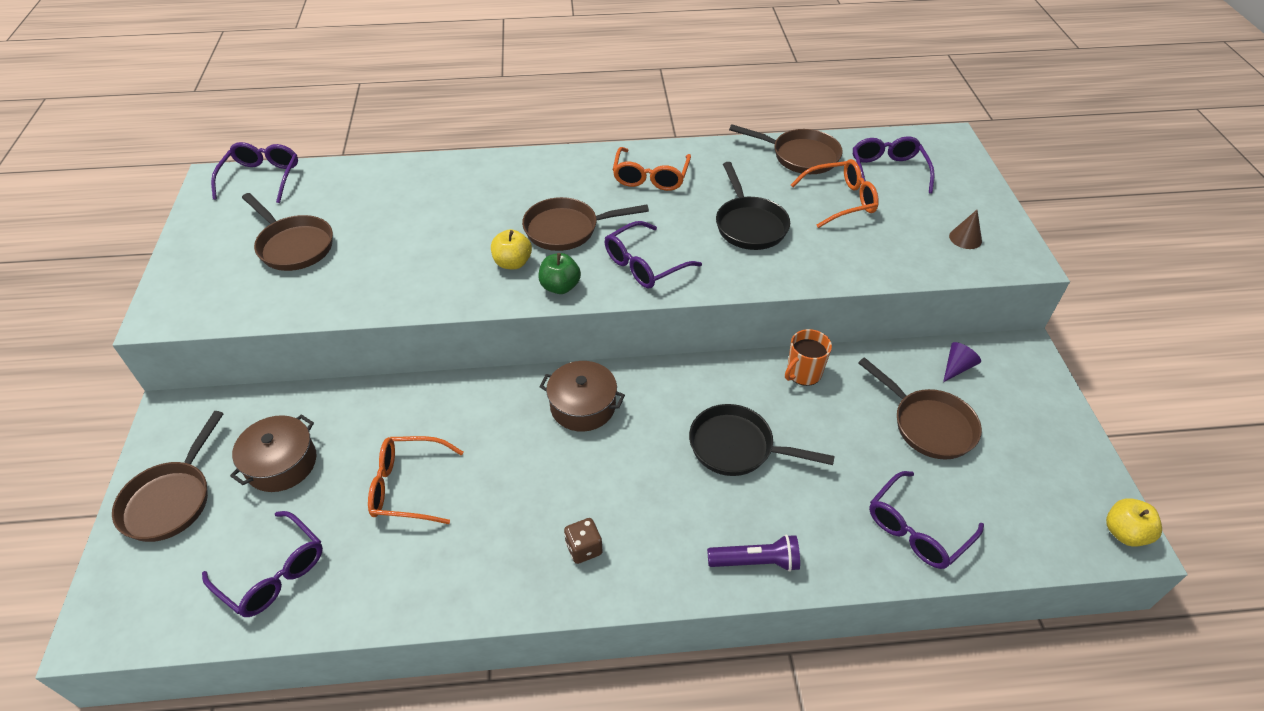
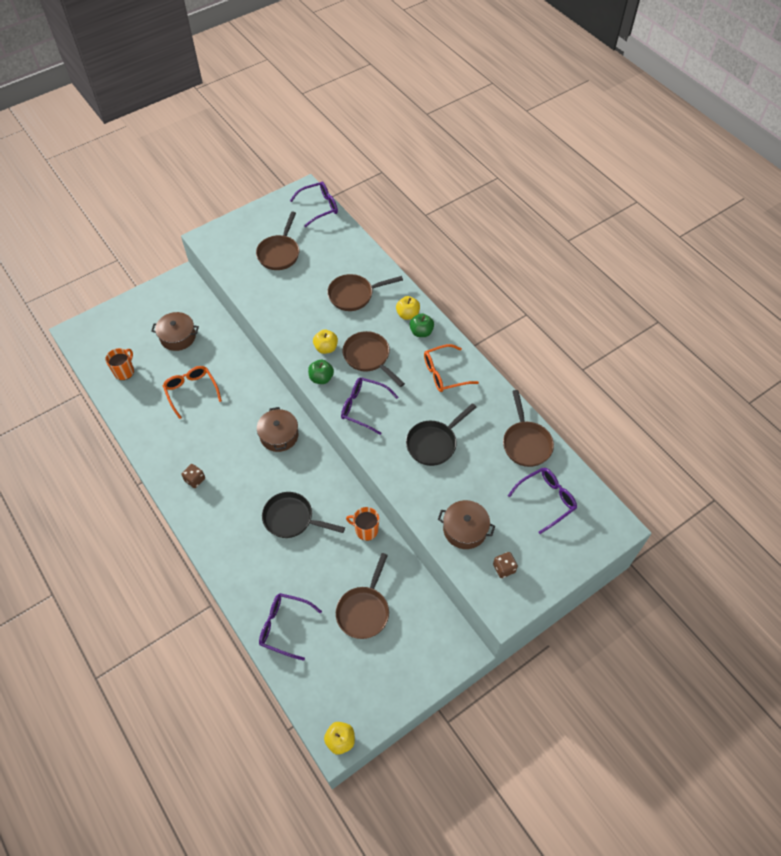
camera: 60 degrees right, 10 degrees up
(171, 500) = (139, 312): brown pan -> brown pan (354, 295)
(273, 573) = (124, 371): purple glasses -> orange mug
(531, 171) = (407, 314): none -> yellow apple
(570, 171) = (421, 332): none -> green apple
(737, 447) = (292, 519): black pan -> black pan turned 60 degrees counterclockwise
(755, 561) = (225, 557): purple flashlight -> none
(841, 200) = (494, 483): orange glasses -> none
(893, 248) = (465, 529): none -> brown pot
(957, 367) = (422, 613): purple cone -> none
(965, 238) = (504, 568): brown cone -> brown dice

